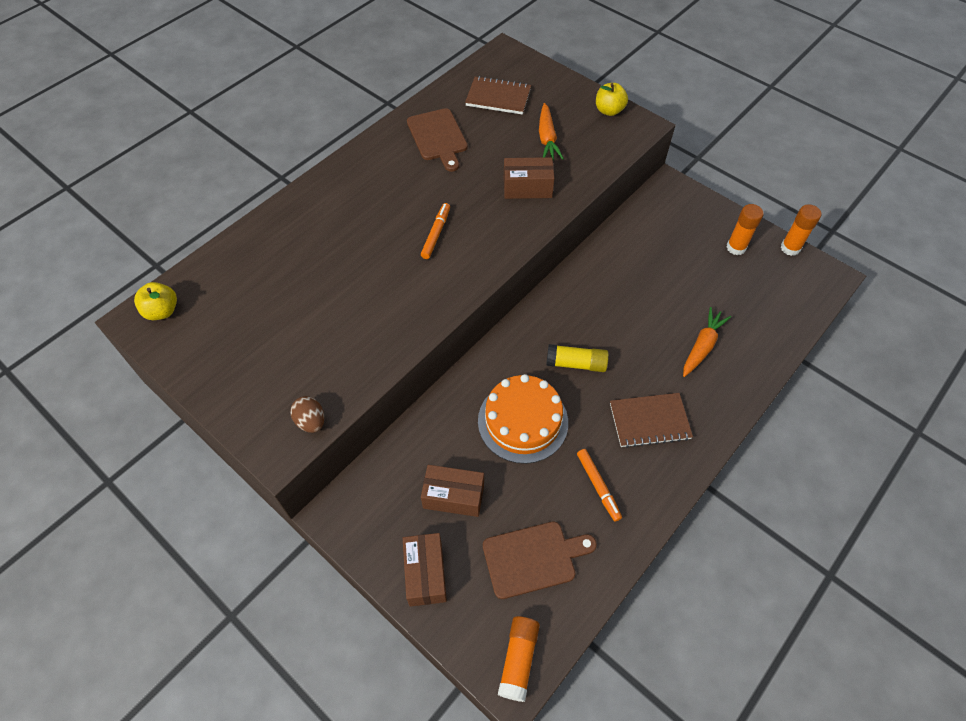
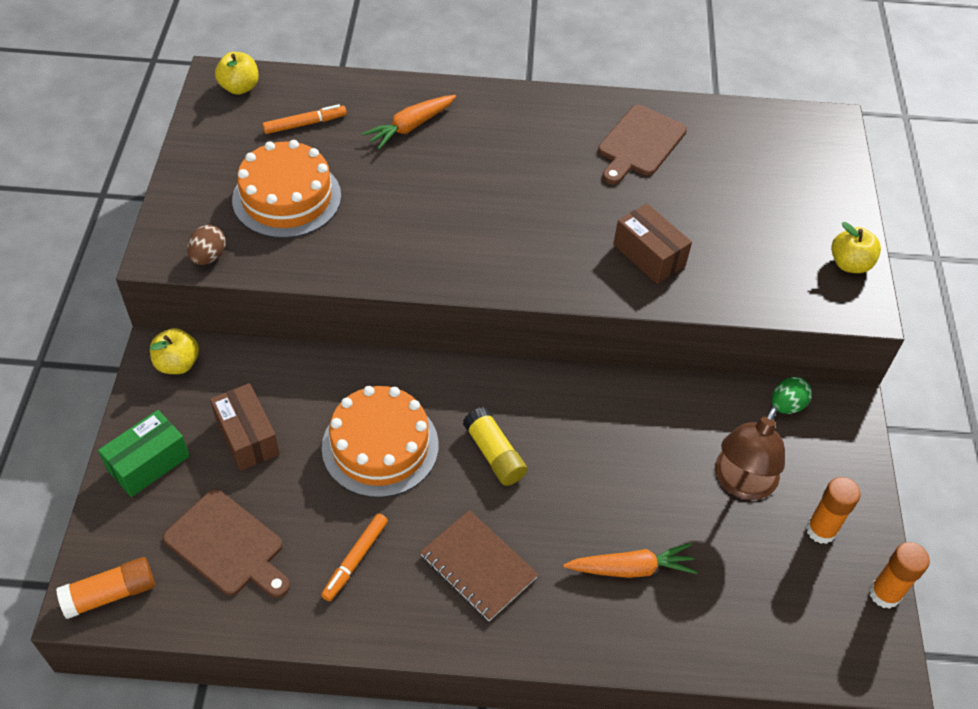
camera: 50 degrees right, 5 degrees down
(301, 342) = (287, 198): none -> orange cake
(353, 506) = (177, 364): none -> yellow apple
(425, 574) = (148, 463): brown box -> green box
(436, 234) = (508, 217): orange marker -> orange marker (305, 124)
(498, 97) = (754, 158): brown notebook -> none
(547, 138) = (740, 232): orange carrot -> orange carrot (410, 127)
(648, 208) = (787, 405): none -> green egg
(683, 261) = (741, 483): none -> brown lamp

